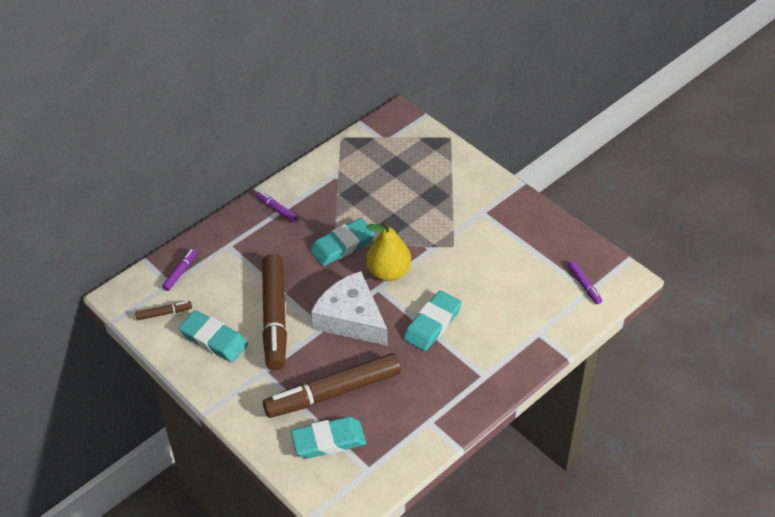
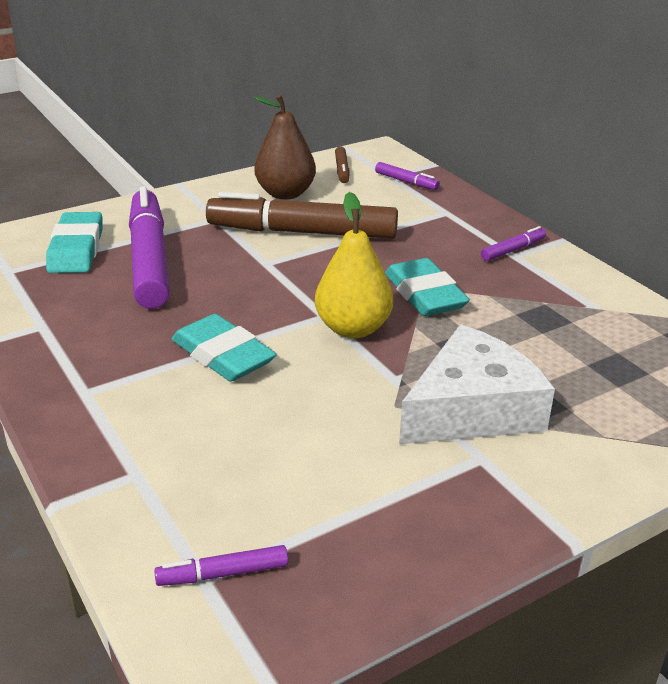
camera: 100 degrees right, 15 degrees down
(214, 340) = (285, 194): turquoise eraser -> brown pear
(333, 392) = (149, 259): brown marker -> purple marker
(351, 318) = (272, 286): white cheese -> white cheese (472, 409)

